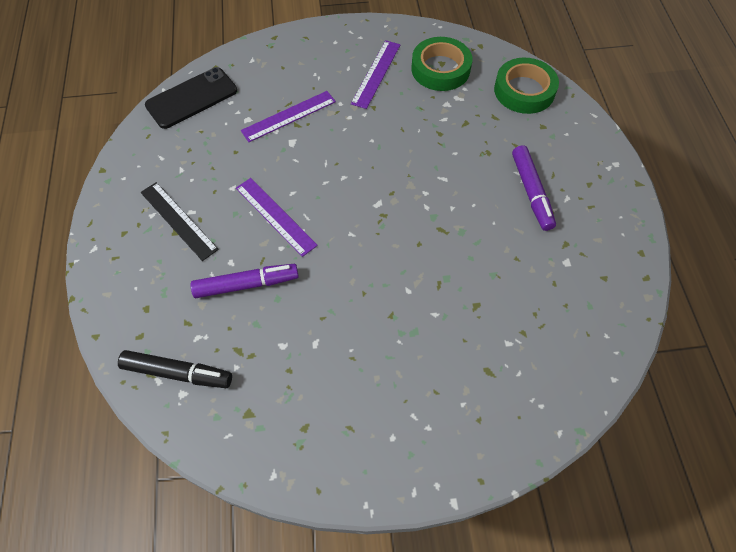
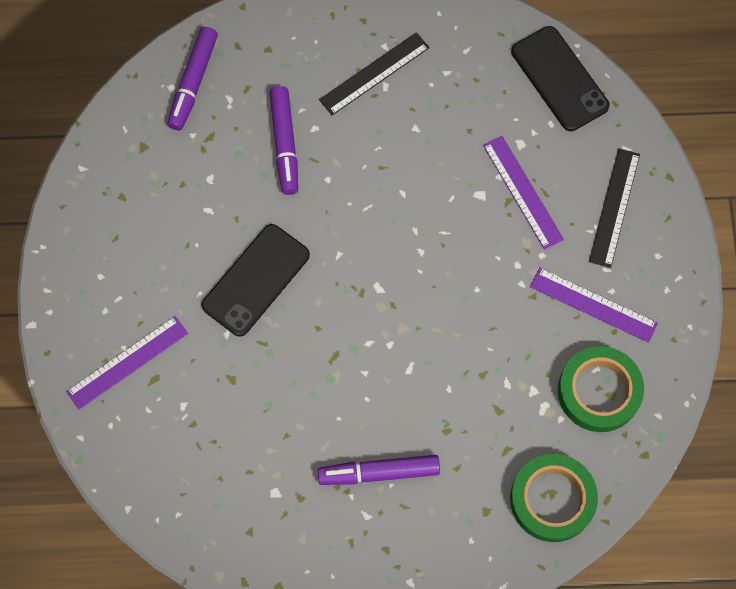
camera: 95 degrees right, 10 degrees up
(177, 373) = (193, 82): black marker -> purple marker
(275, 216) = (370, 174): purple ruler -> purple ruler (127, 362)
(299, 64) = (614, 207): none -> black ruler
(381, 295) = (256, 280): none -> black phone

